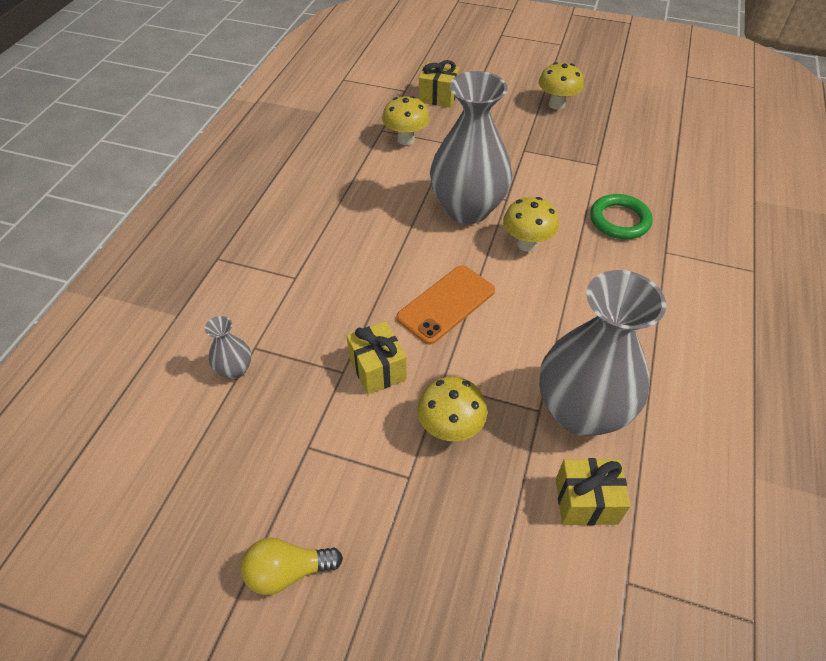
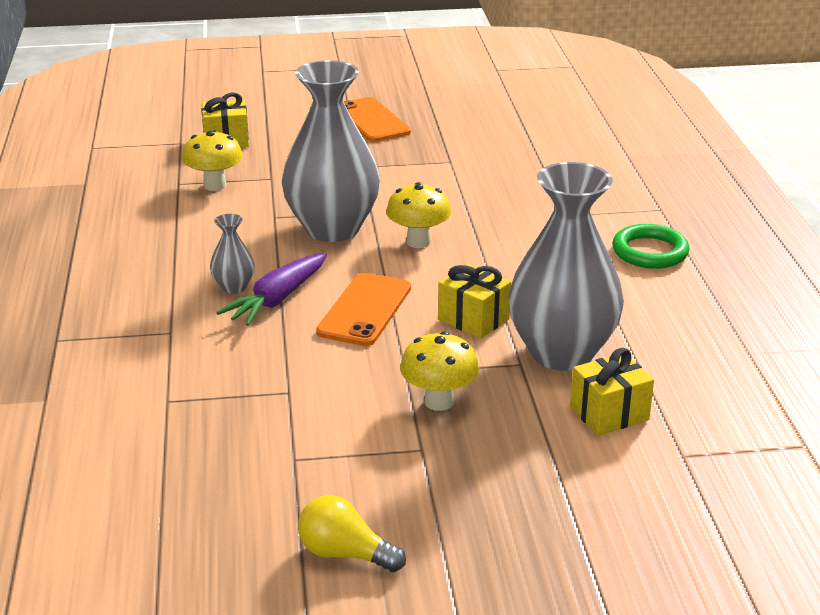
camera: 25 degrees left, 20 degrees down
(235, 370) = (158, 424): grey vase -> grey vase (234, 287)
(288, 571) = (345, 554): yellow light bulb -> yellow light bulb turned 60 degrees clockwise
(377, 369) = (326, 379): yellow gift -> yellow gift (473, 319)
(387, 270) = (277, 299): none -> purple carrot
(556, 104) = (371, 120): yellow mushroom -> orange phone
(619, 220) = (504, 201): green ring -> green ring (650, 252)

